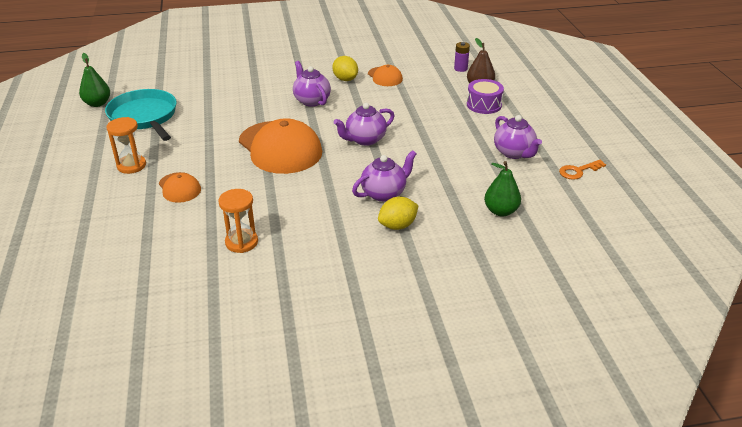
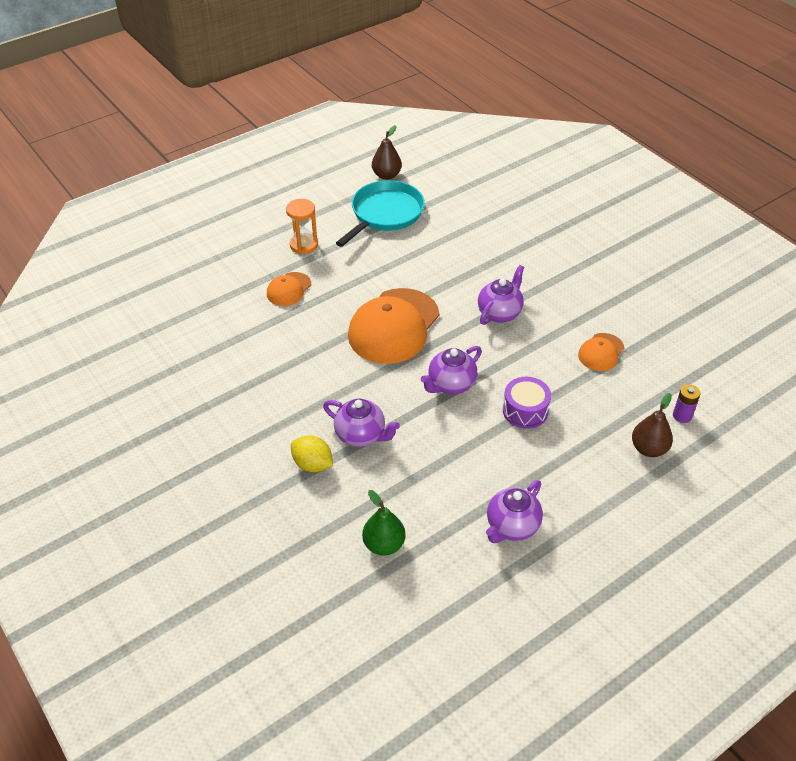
camera: 65 degrees right, 10 degrees up
(97, 103) = (386, 175): green pear -> brown pear
(241, 242) = (232, 363): orange hourglass -> none
(345, 79) = (567, 321): yellow lemon -> none
(365, 140) = (451, 384): purple teapot -> purple teapot turned 75 degrees counterclockwise
(484, 105) = (605, 466): purple drum -> purple drum (525, 411)
(578, 171) = (512, 603): orange key -> none

